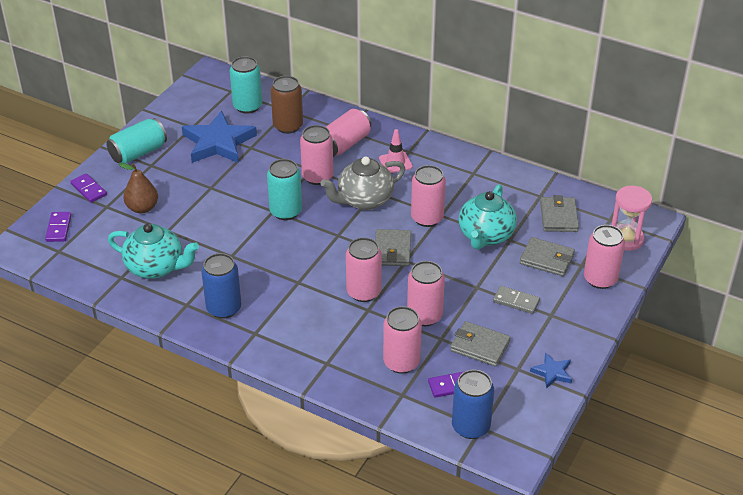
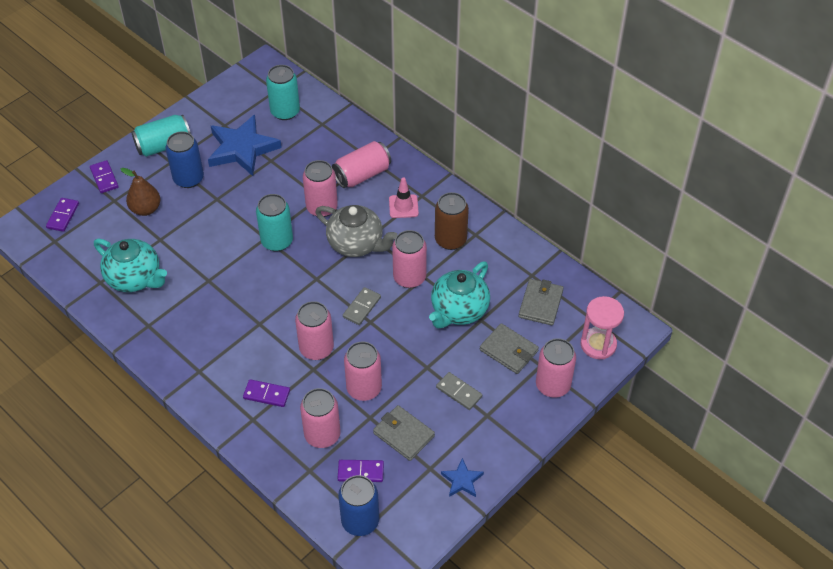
camera: 15 degrees right, 10 degrees up
(224, 308) = (180, 337): blue can -> blue can (188, 179)
(288, 126) = (315, 142): brown can -> brown can (450, 240)
(331, 339) = (266, 394): none -> purple domino
(364, 200) = (356, 244): grey teapot -> grey teapot turned 135 degrees counterclockwise
(392, 250) = (361, 307): grey wallet -> grey domino

